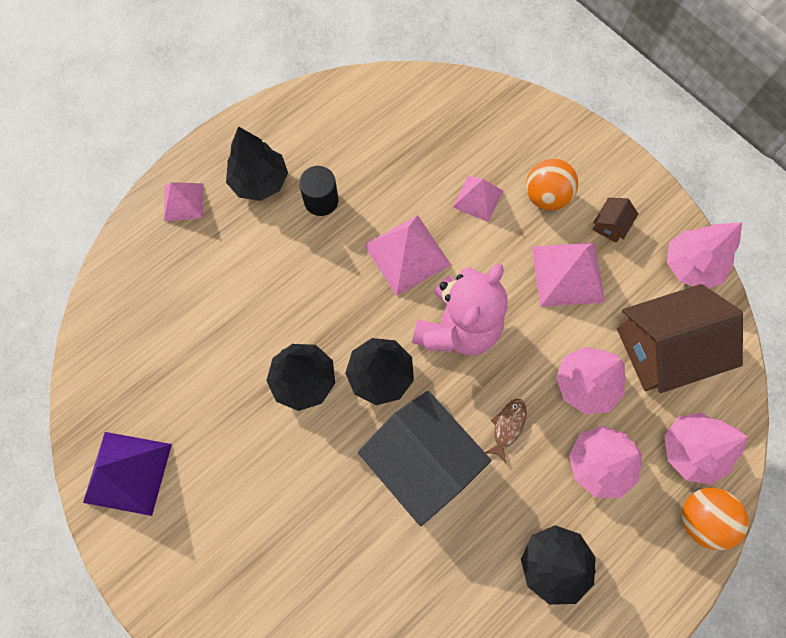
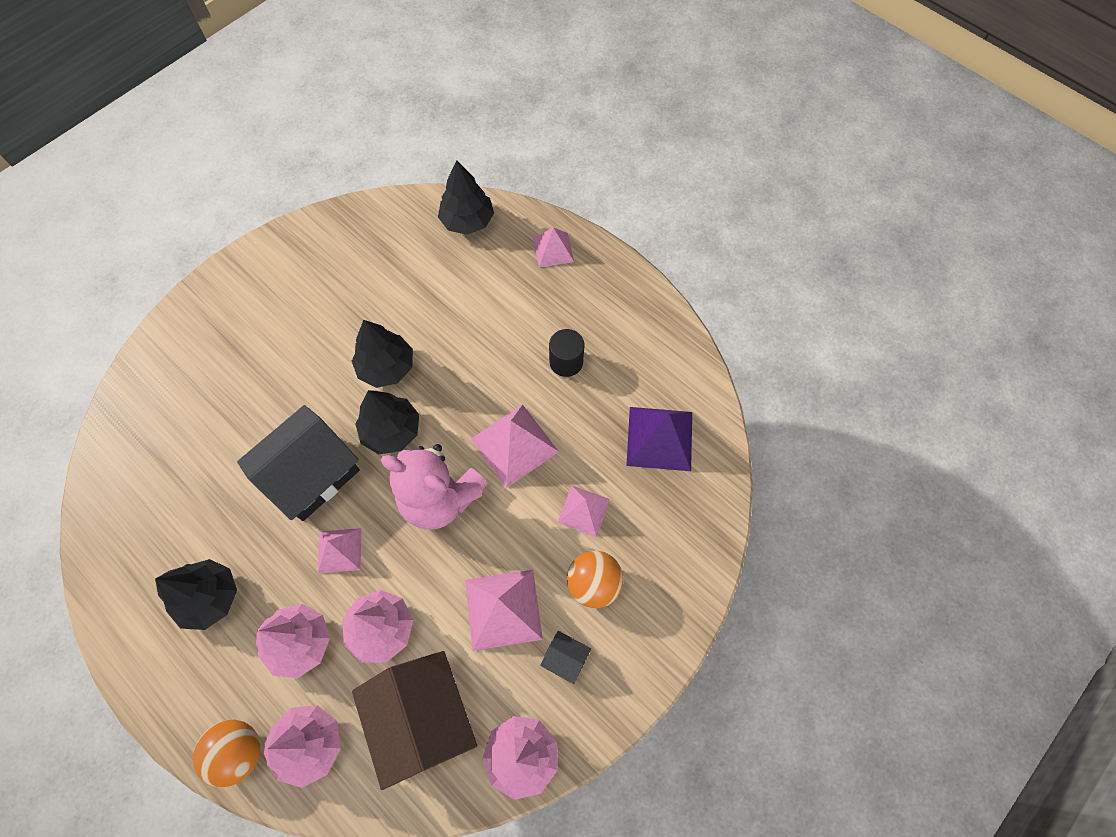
camera: 85 degrees right, 5 degrees down
(127, 472) = (311, 249): purple pyramid -> purple pyramid (660, 438)
(260, 181) = (581, 307): black tree -> black tree (467, 221)
(507, 426) = (339, 550): brown fish -> pink pyramid
(610, 225) = (565, 658): brown house -> black house

